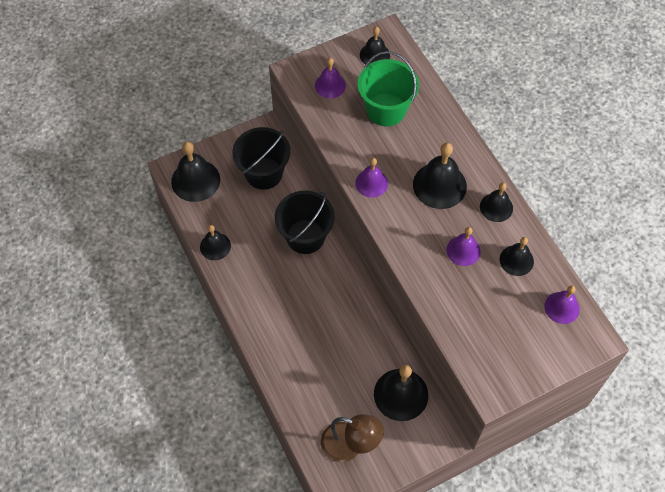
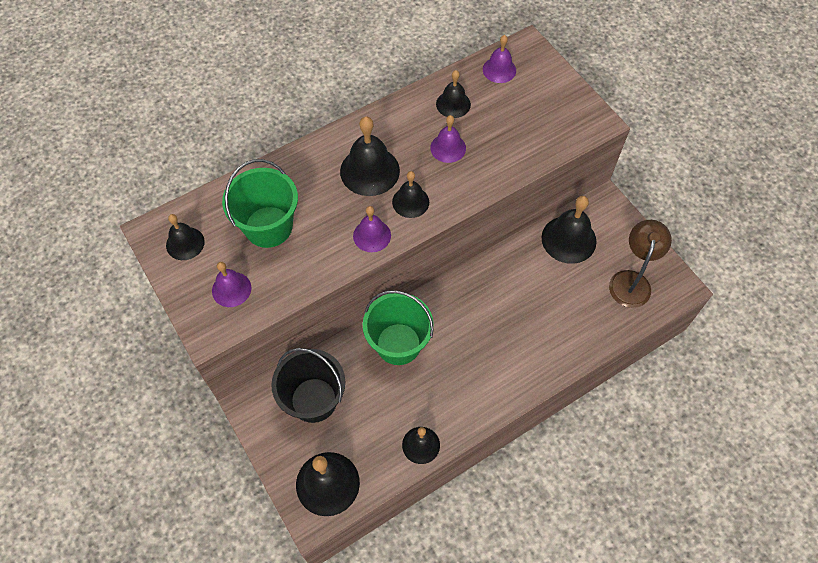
camera: 95 degrees left, 0 degrees up
(305, 236) = (398, 344): black bucket -> green bucket
(496, 207) = (393, 121): black bell -> black bell (410, 202)

